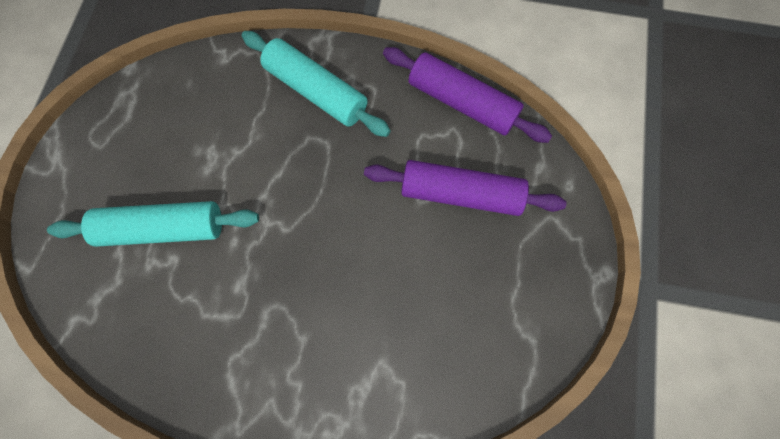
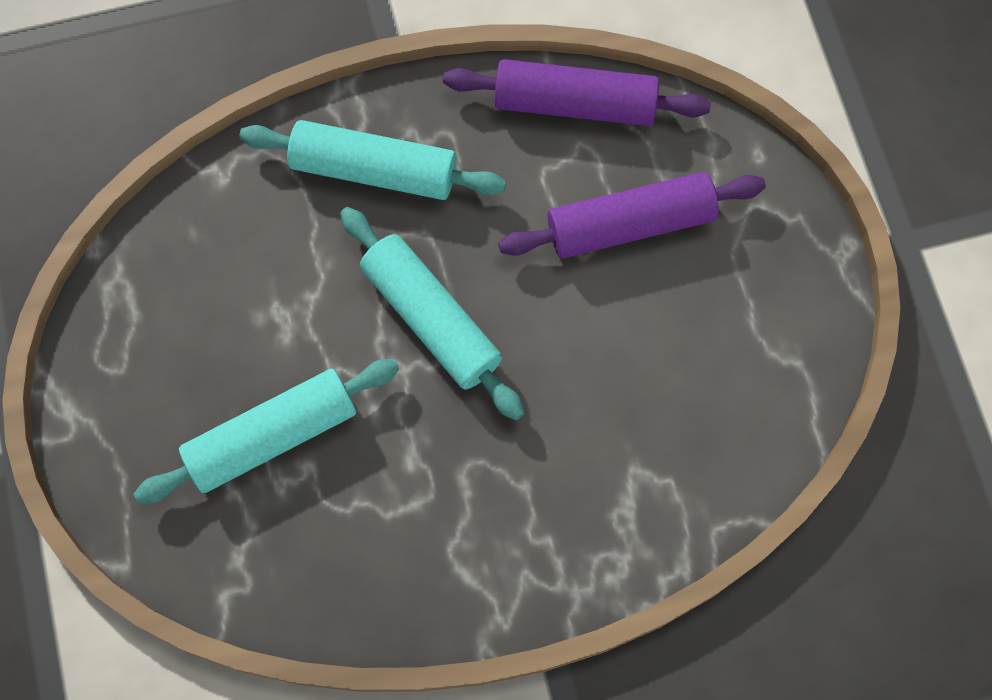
camera: 25 degrees left, 0 degrees up
(301, 199) = (431, 319): none -> turquoise rolling pin

